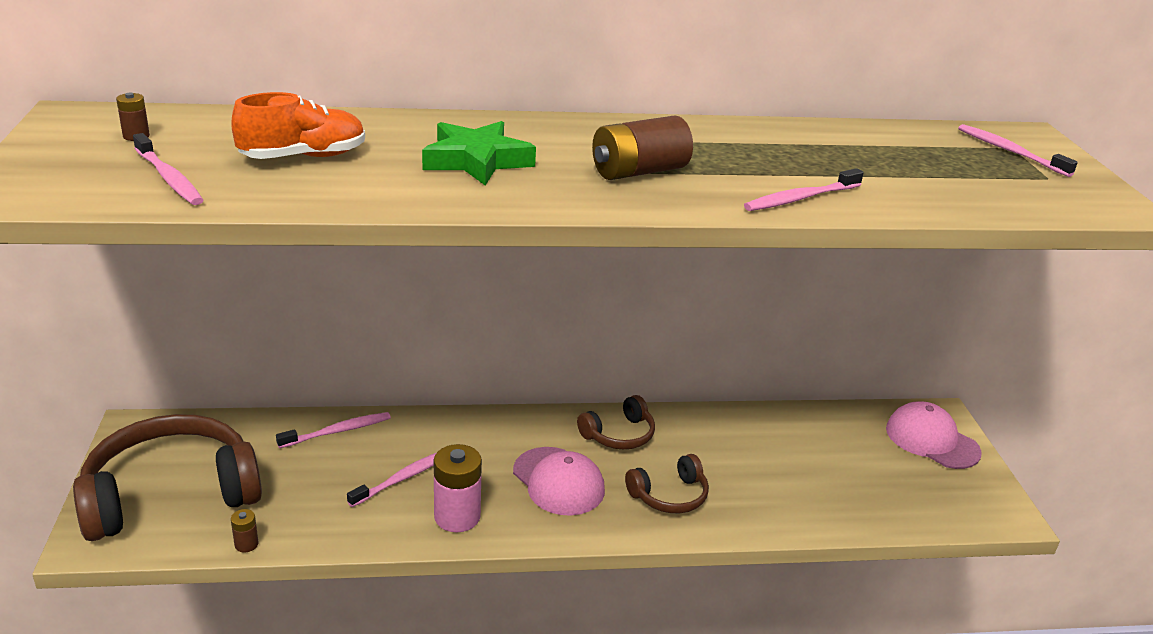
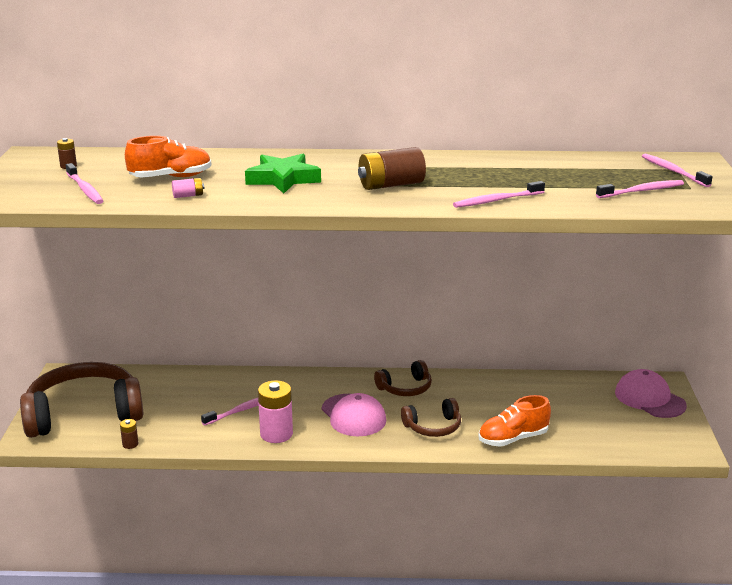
camera: 10 degrees right, 5 degrees down
(337, 431) = (202, 380): pink toothbrush -> pink toothbrush (642, 191)
(338, 190) = (188, 196): none -> pink battery
(778, 510) = (513, 439): none -> orange shoe

